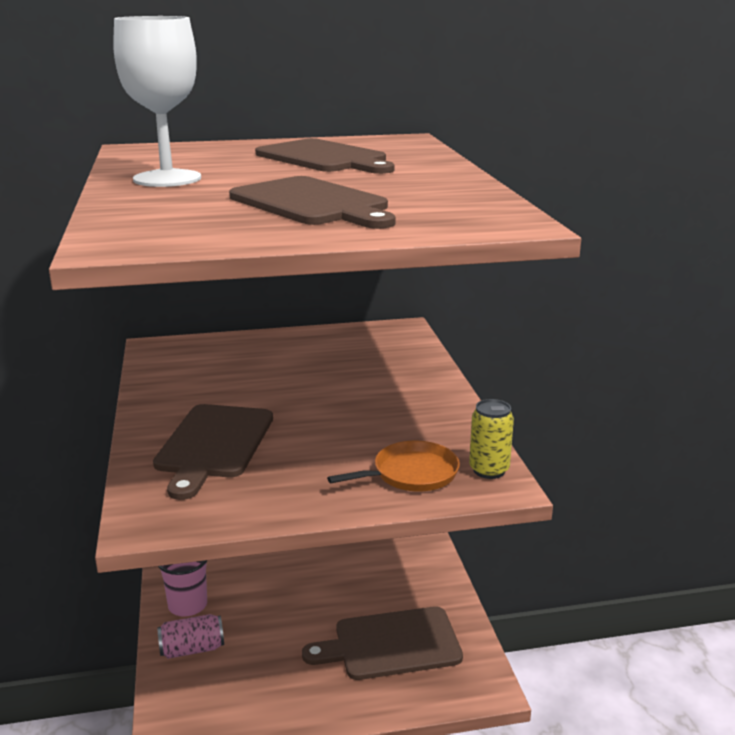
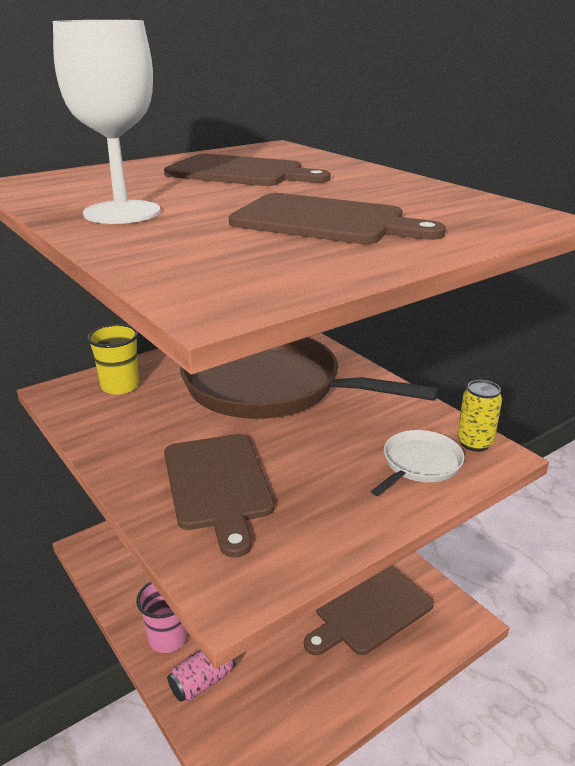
camera: 25 degrees left, 5 degrees up
(208, 352) = (120, 386): none -> yellow cup
(339, 379) = (269, 386): none -> brown pan
(411, 474) = (419, 464): orange pan -> white pan

